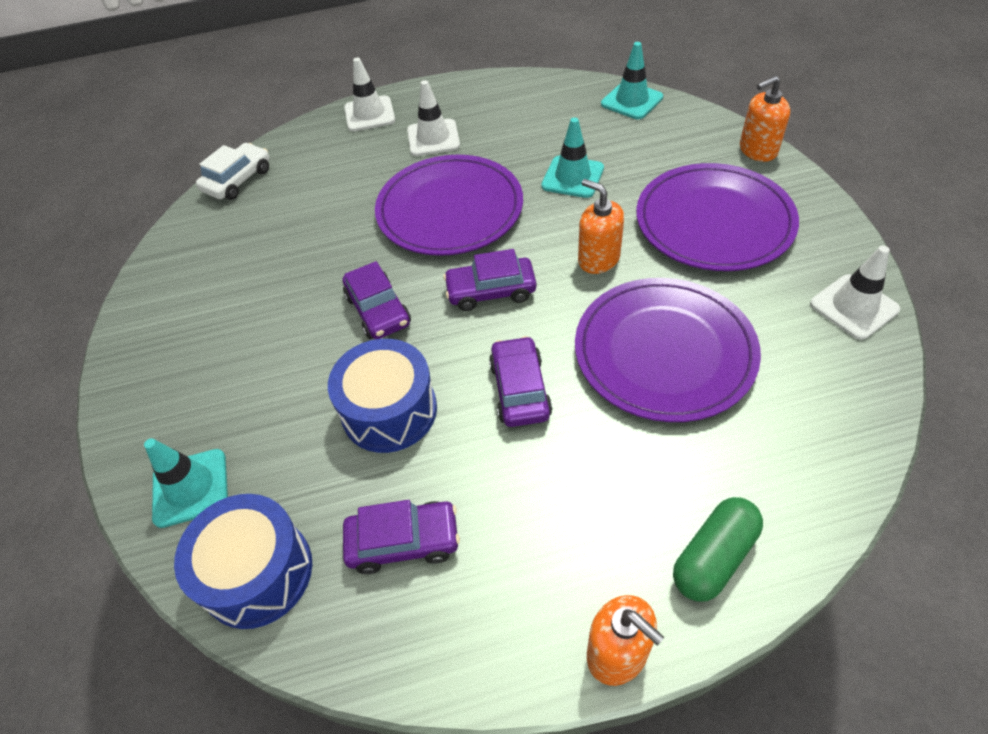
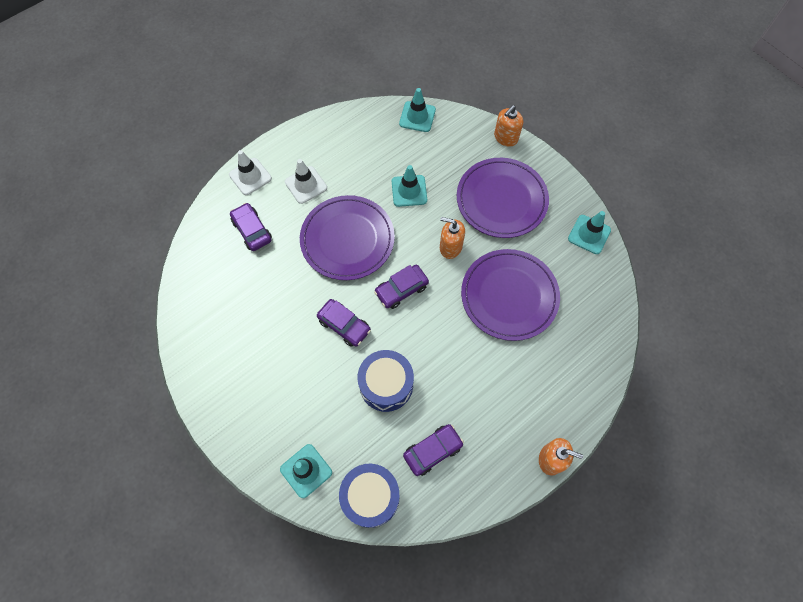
camera: 30 degrees left, 15 degrees up
(238, 180) = (192, 260): white car -> none
(520, 389) = (447, 346): purple car -> purple car (252, 230)
(714, 557) = (573, 398): green capsule -> none
(854, 307) = (589, 234): white traffic cone -> turquoise traffic cone

